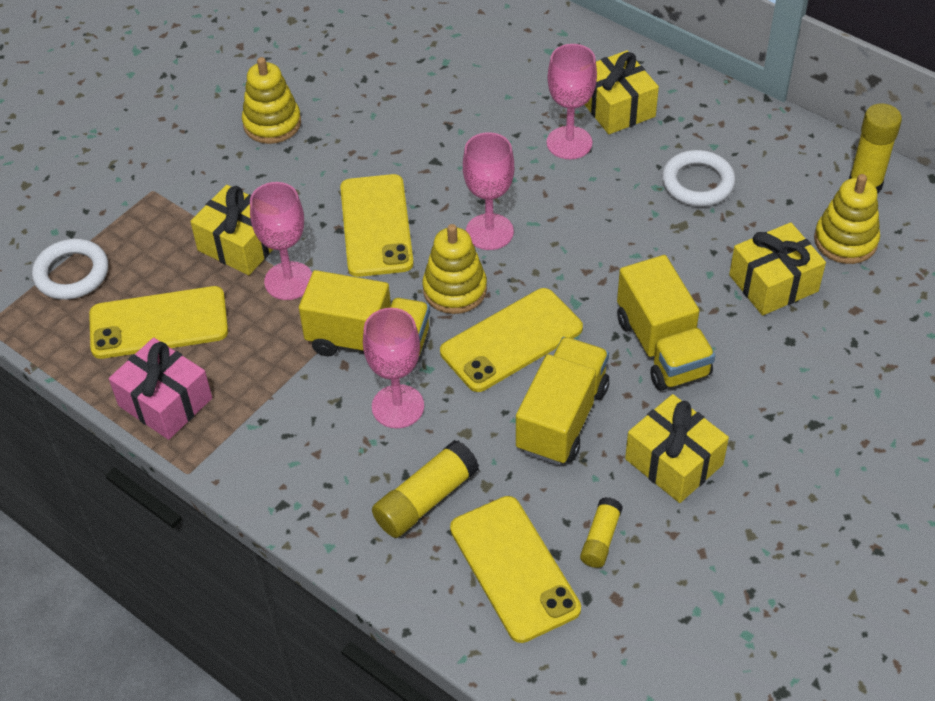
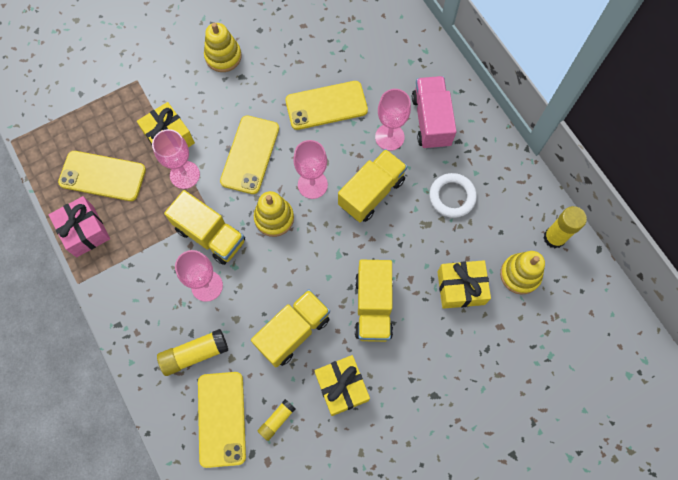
camera: 20 degrees right, 20 degrees up
(72, 273) = (70, 122): white ring -> none
(511, 340) = (290, 266): yellow phone -> yellow phone (326, 105)
(580, 214) = (371, 192): none -> yellow truck
(617, 107) = (431, 121): yellow gift -> pink truck

